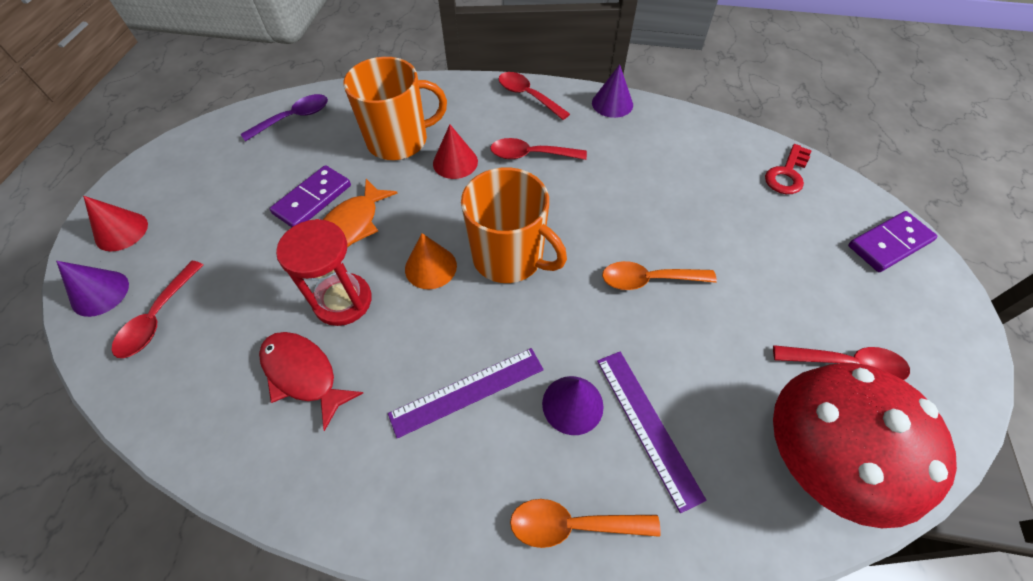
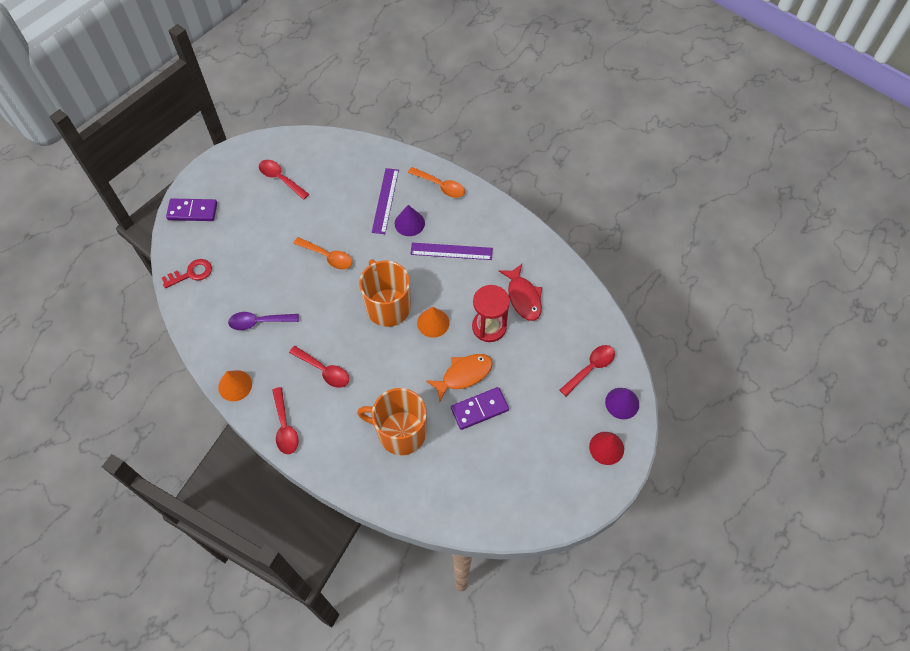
camera: 150 degrees left, 5 degrees up
(294, 118) = (464, 501): purple spoon -> purple spoon (259, 322)
(455, 162) = (375, 391): red cone -> none
(612, 103) = (235, 385): purple cone -> orange cone
(822, 457) = (328, 158): red mushroom -> none

